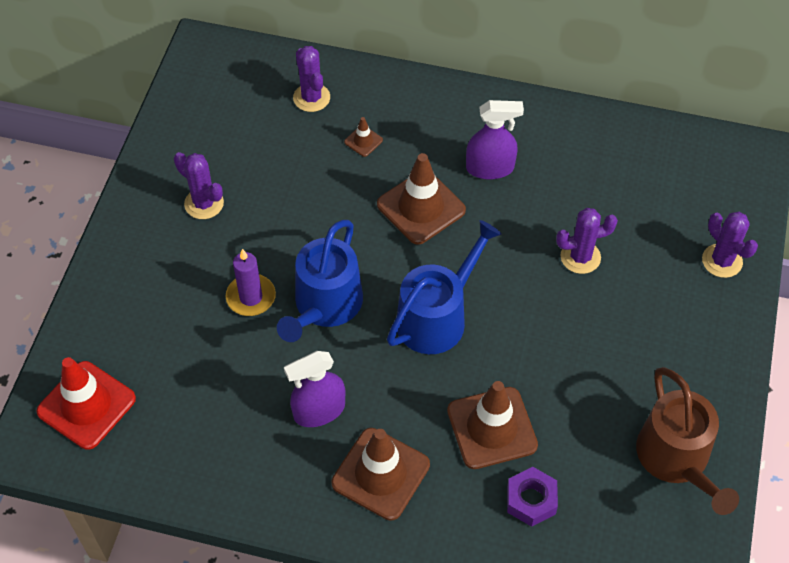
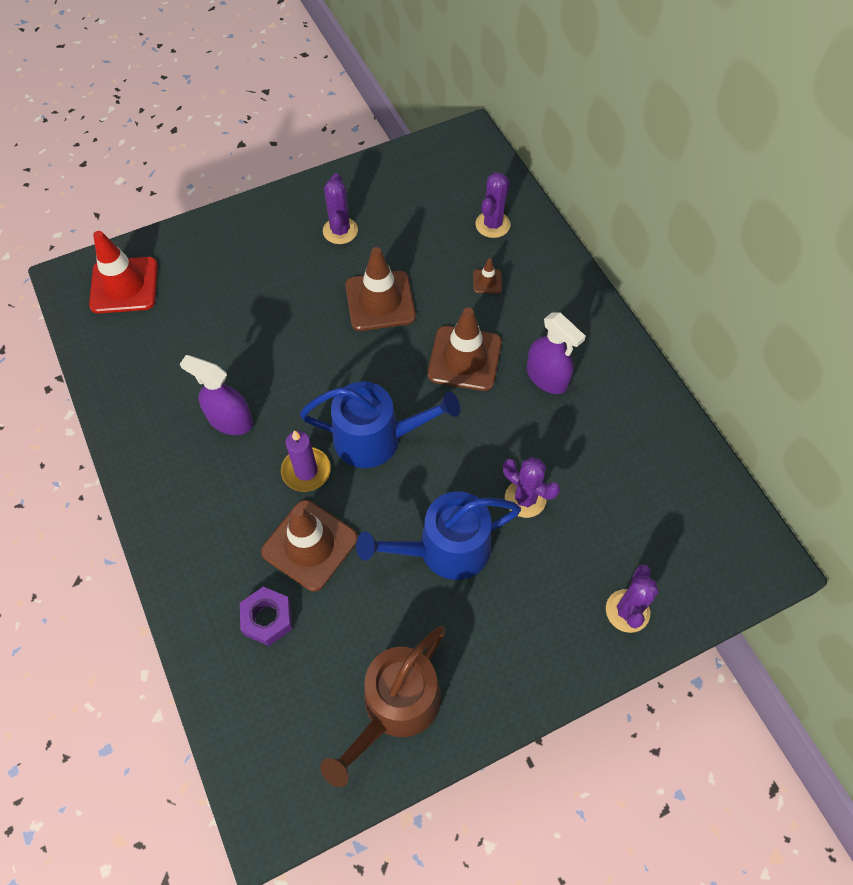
camera: 50 degrees right, 5 degrees up
(251, 297) = (288, 312): purple candle -> purple candle (306, 471)
(325, 305) = (321, 361): blue watering can -> blue watering can (445, 549)
(380, 474) = (209, 497): brown traffic cone -> brown traffic cone (380, 301)

